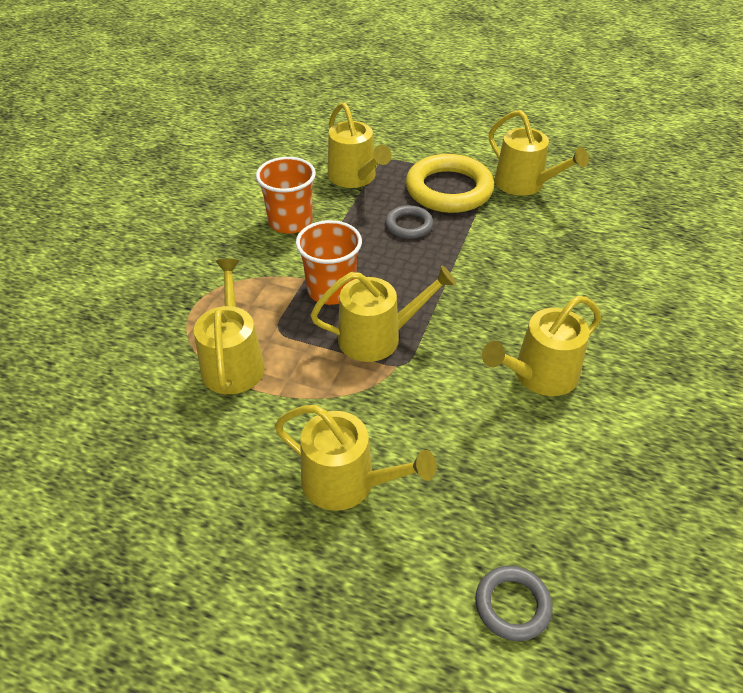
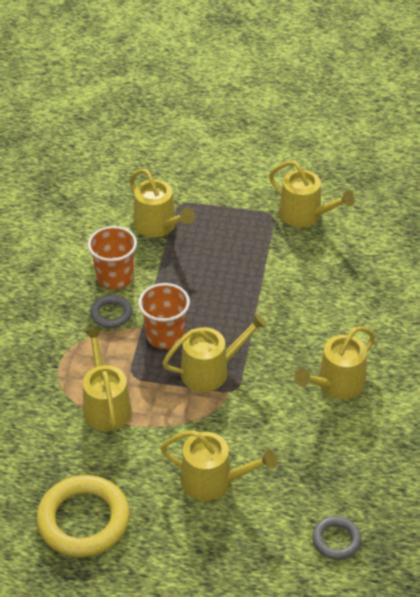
camera: 10 degrees left, 0 degrees up
(409, 225) = (215, 268): grey ring -> grey ring (111, 314)
(449, 189) = (242, 228): yellow ring -> yellow ring (83, 520)

